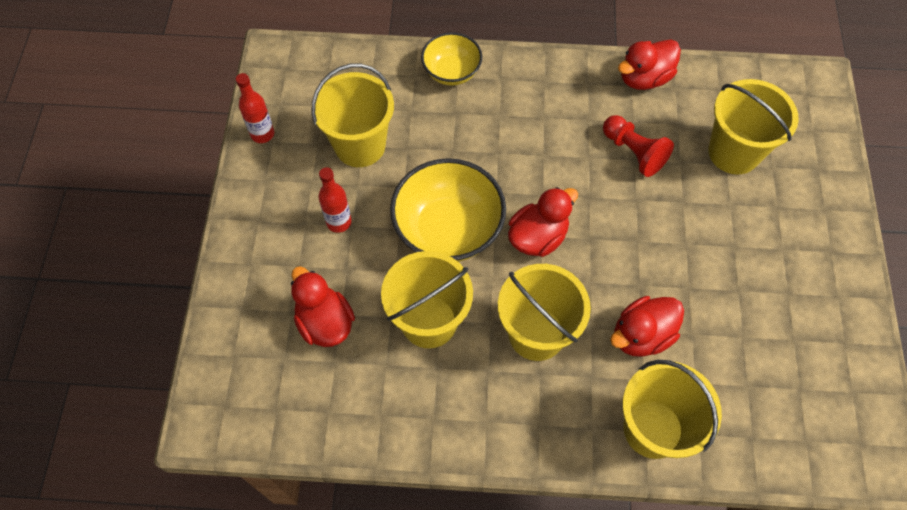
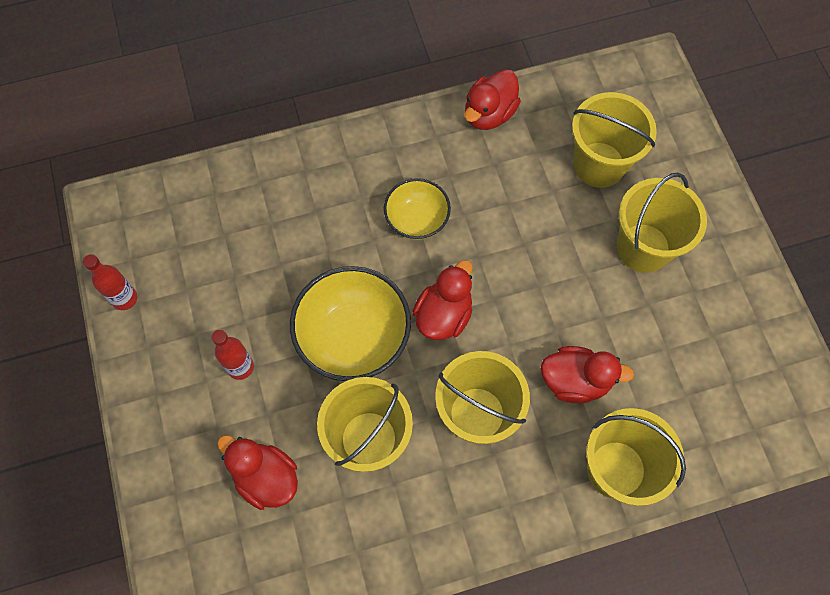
camera: 20 degrees left, 5 degrees up
(360, 145) = (231, 277): yellow bucket -> yellow bucket (643, 248)
(451, 72) = (296, 167): yellow bowl -> yellow bowl (417, 220)
(633, 152) = (505, 196): red pawn -> none
(641, 335) = (575, 381): red duck -> red duck turned 120 degrees counterclockwise

